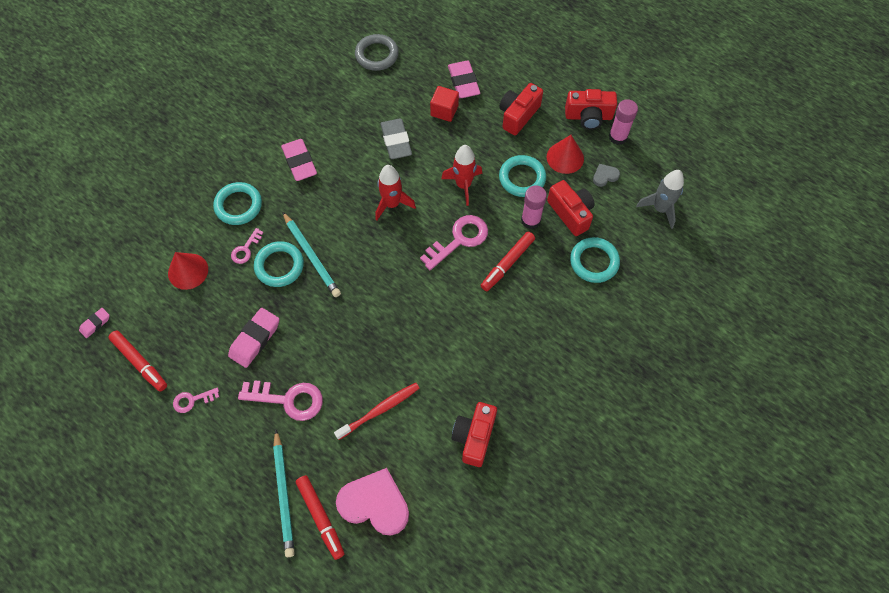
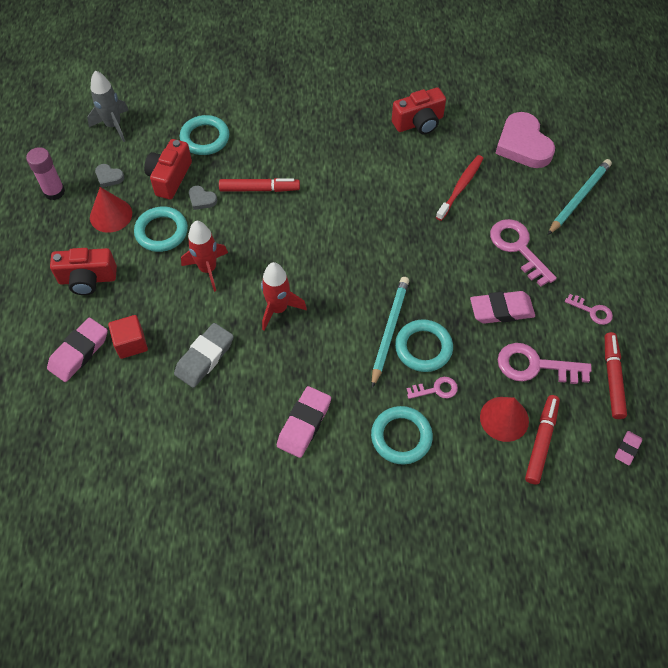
camera: 130 degrees left, 5 degrees down
(95, 324) = (627, 449): pink eraser -> pink eraser turned 60 degrees counterclockwise
(320, 517) = (566, 167): red marker -> red marker (541, 441)
(377, 55) = (102, 464): grey ring -> none
(380, 410) = (461, 187): red toothbrush -> red toothbrush turned 105 degrees clockwise
(459, 240) = (268, 235): pink key -> pink key (535, 366)
(530, 220) = (202, 199): pink glue stick -> grey heart
(588, 117) = (46, 225): red camera -> none

